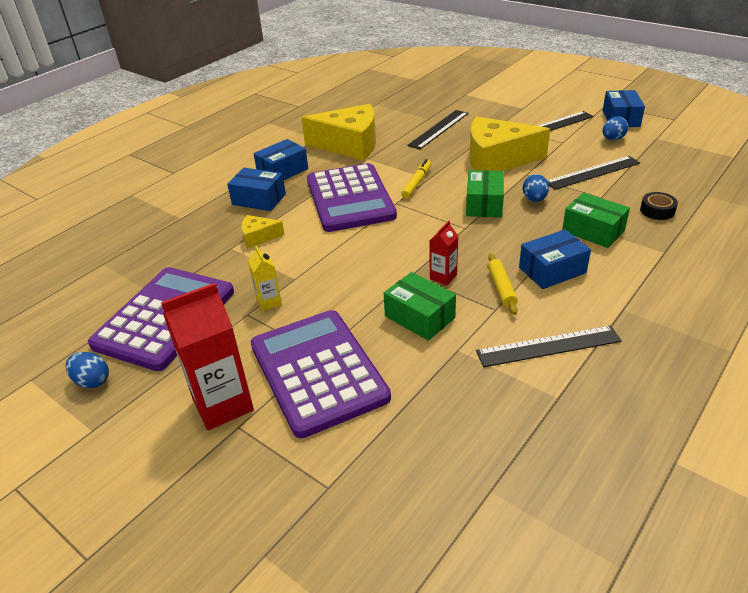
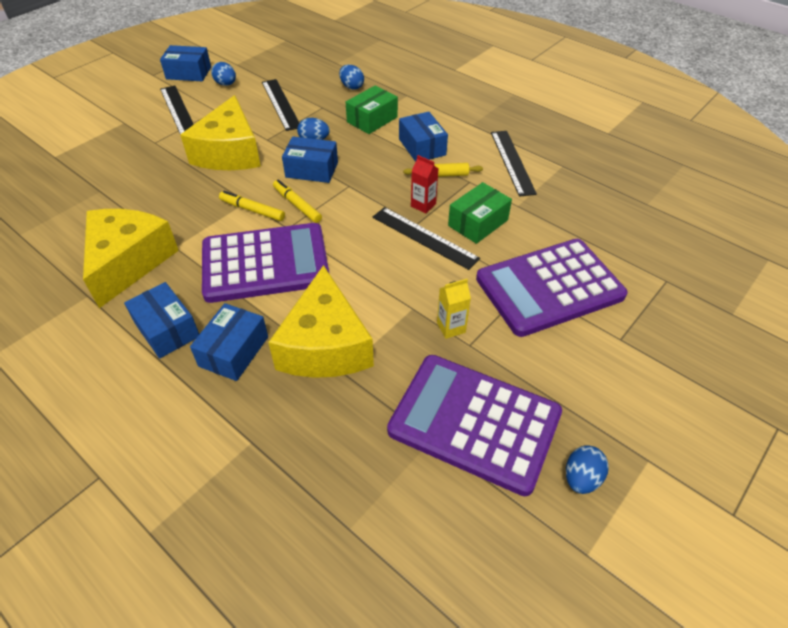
camera: 90 degrees left, 10 degrees up
(223, 404) = (597, 352): red carton -> none
(258, 237) = (325, 345): yellow cheese -> yellow cheese, size x2.17
(428, 203) = (297, 205): none -> yellow marker
(439, 129) = (134, 185): black ruler -> black ruler (424, 237)
(484, 204) = (312, 170): green box -> blue box
(657, 211) = (352, 87): black tape -> blue egg

